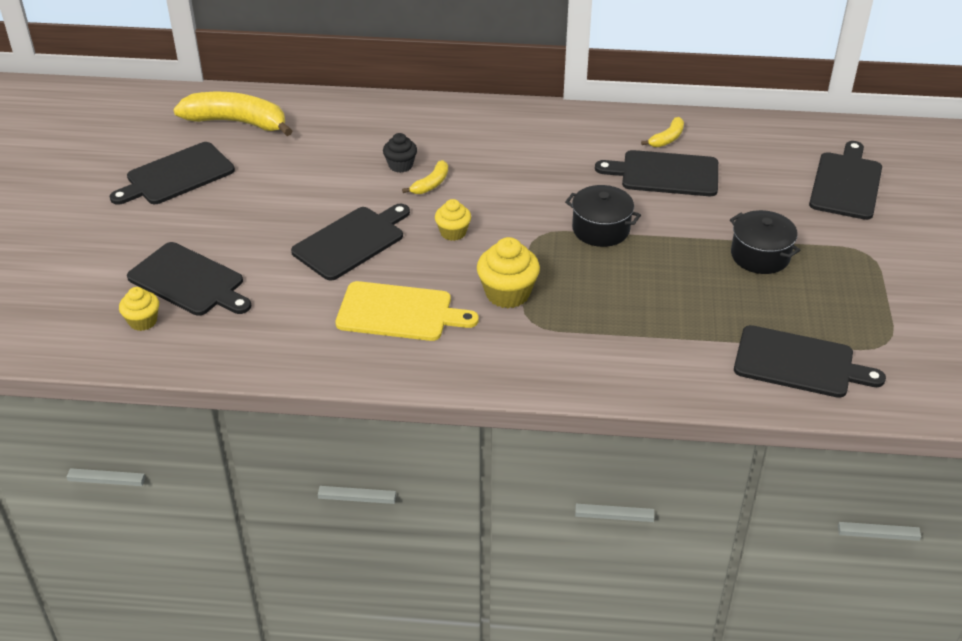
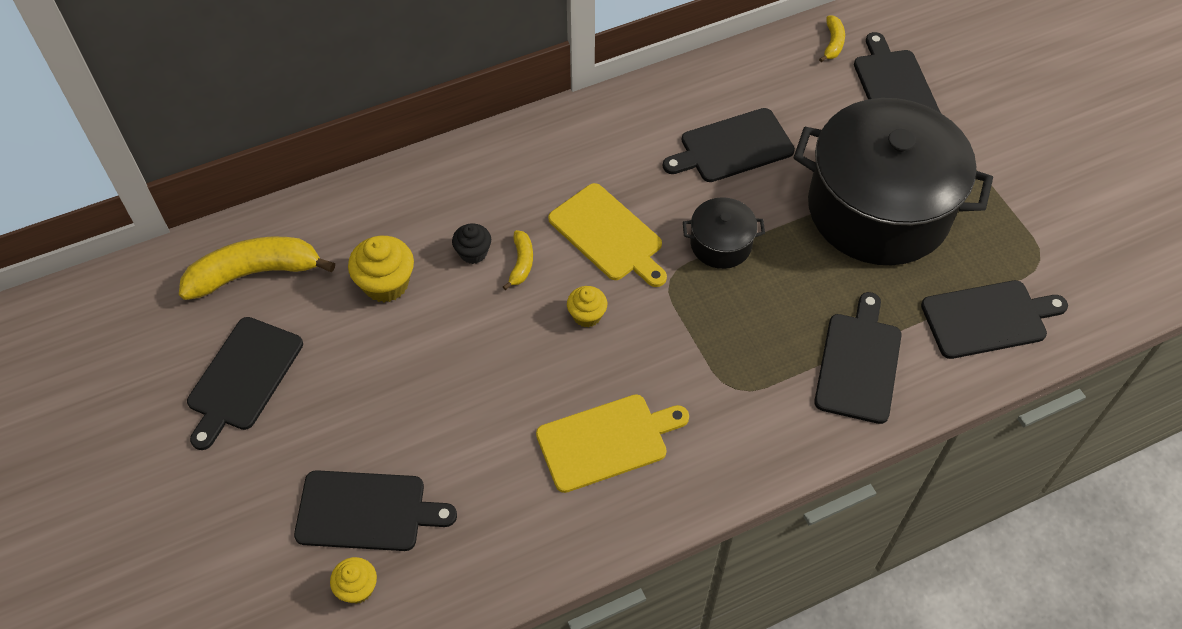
camera: 30 degrees left, 15 degrees up
(351, 241) = (496, 376): black cutting board -> black cutting board (859, 363)
(507, 293) = (690, 366): yellow cupcake -> yellow cupcake (386, 283)
(513, 192) = (608, 235): none -> yellow cutting board
(667, 139) = (705, 101): yellow banana -> yellow banana (833, 43)
(760, 255) = (878, 209): black pot -> black pot, size x2.36

